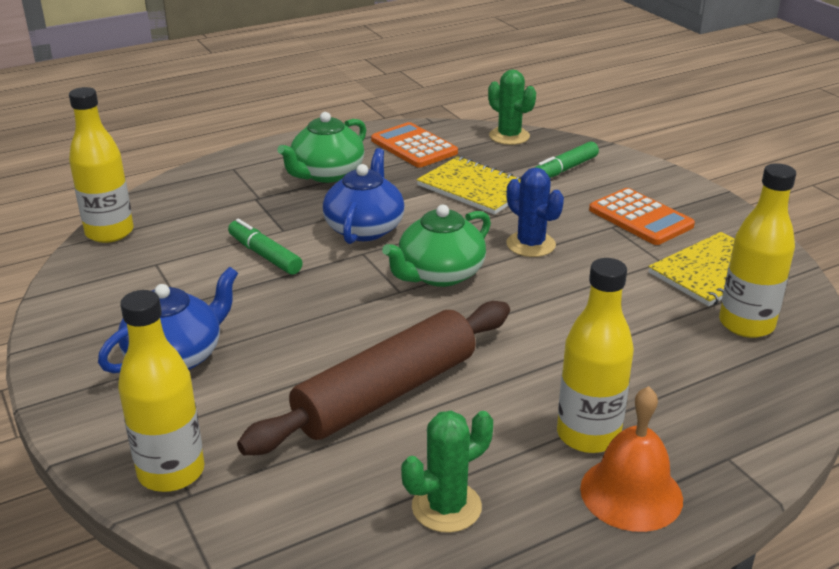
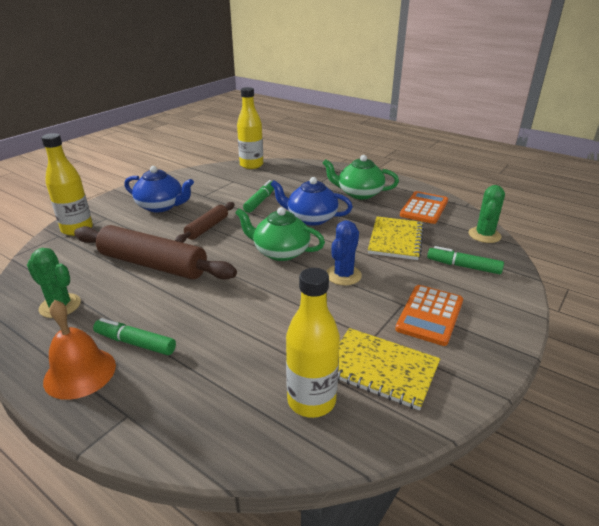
camera: 65 degrees right, 0 degrees up
(309, 322) = (207, 228): none -> brown rolling pin
(365, 228) = (311, 218): blue teapot -> blue teapot turned 150 degrees counterclockwise
(588, 435) = (135, 343): yellow bottle -> green marker

